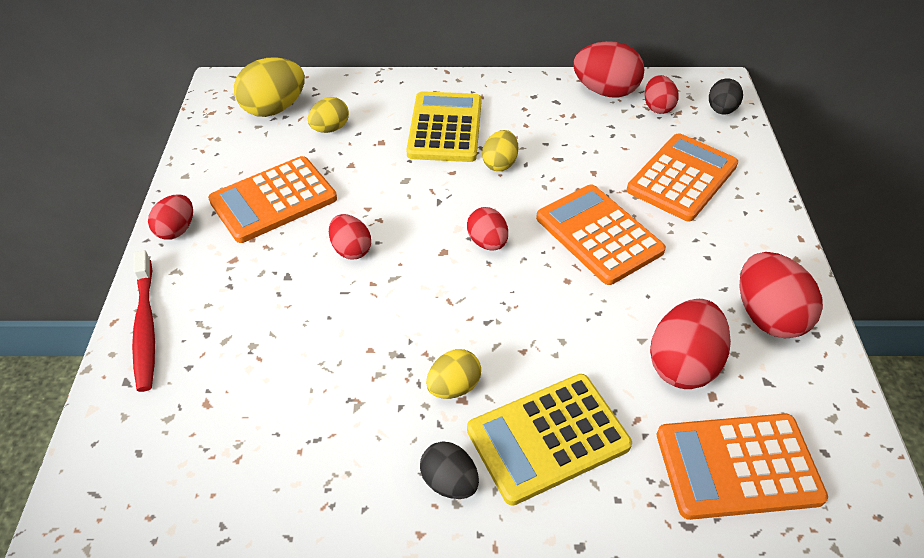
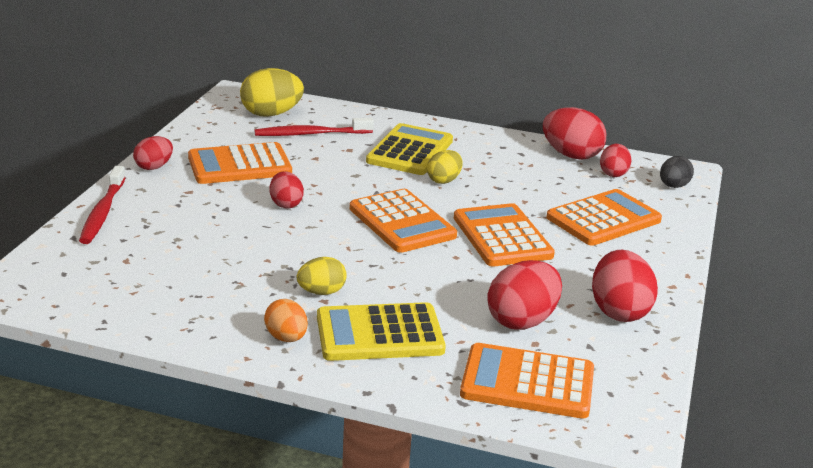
camera: 15 degrees right, 20 degrees down
(330, 129) = (311, 134): yellow egg -> red toothbrush
(449, 482) = (286, 338): black egg -> orange egg
(487, 242) = (402, 222): red egg -> orange calculator

